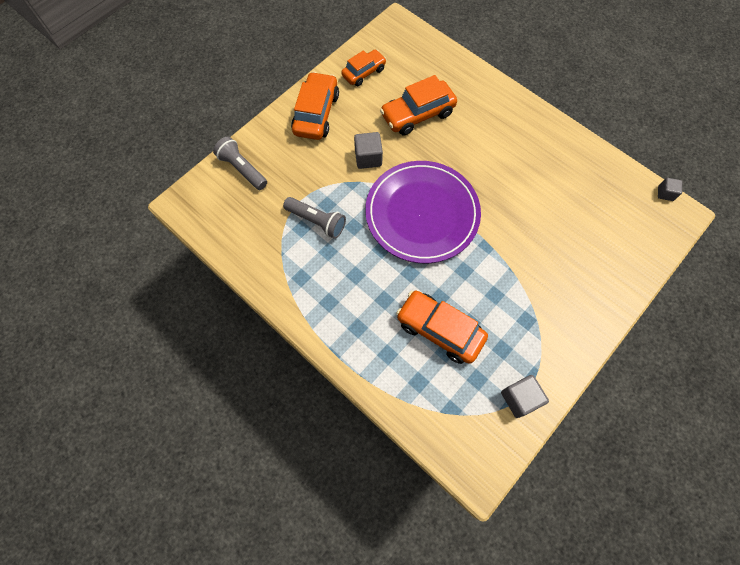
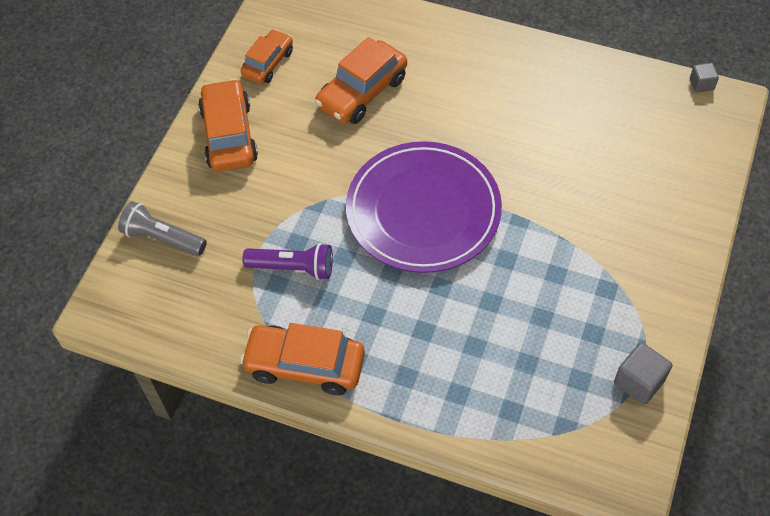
camera: 20 degrees left, 10 degrees down
(316, 221) = (293, 268): grey flashlight -> purple flashlight
(368, 158) = (323, 167): grey cube -> none
(439, 330) = (508, 340): orange car -> orange car (305, 365)

